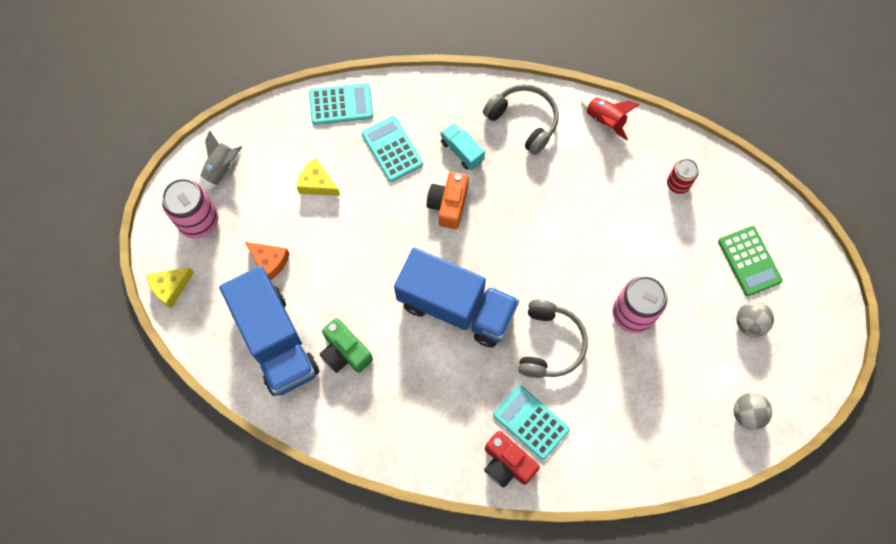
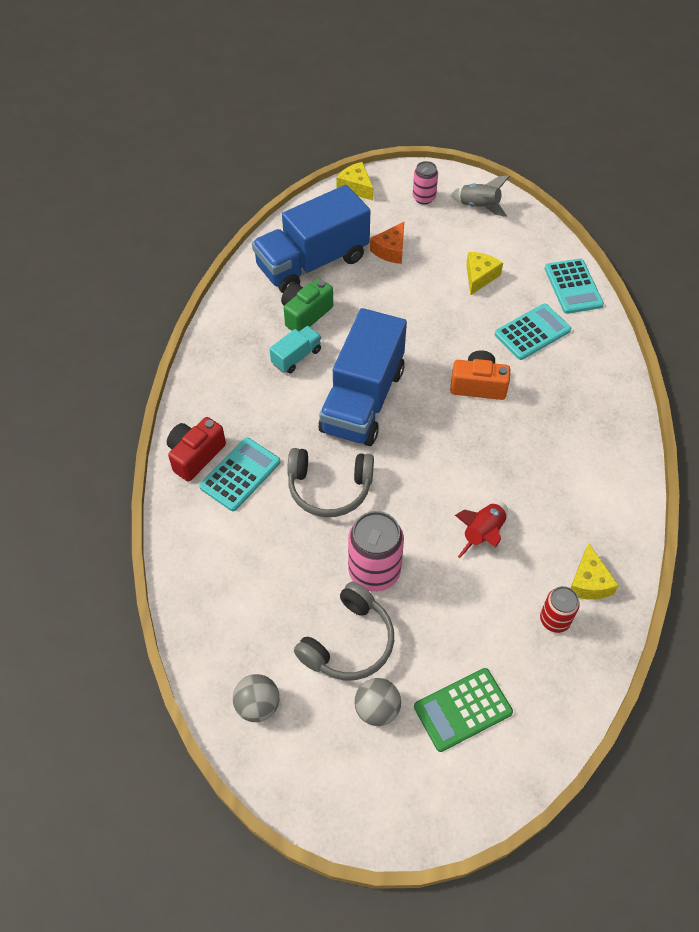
camera: 85 degrees right, 15 degrees down
(199, 221) = (424, 198): pink can -> pink can, size x0.59
(462, 151) = (545, 393): turquoise truck -> turquoise truck (296, 357)
(524, 121) = (598, 449): grey headphones -> grey headphones (349, 642)
(605, 120) = (622, 533): red rocket -> red rocket (483, 534)
(646, 153) = (588, 582): none -> yellow cheese

